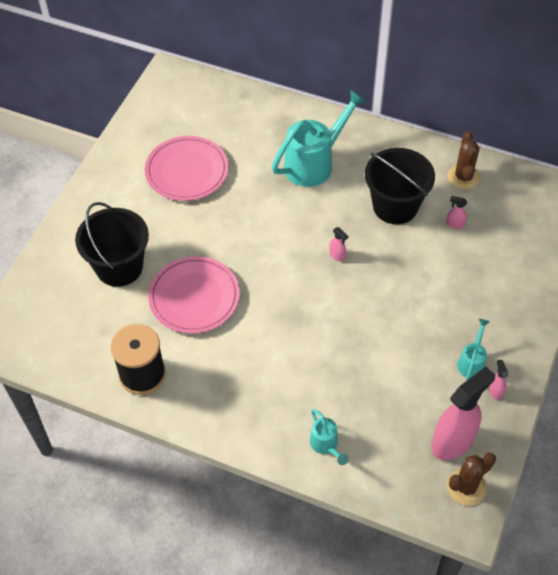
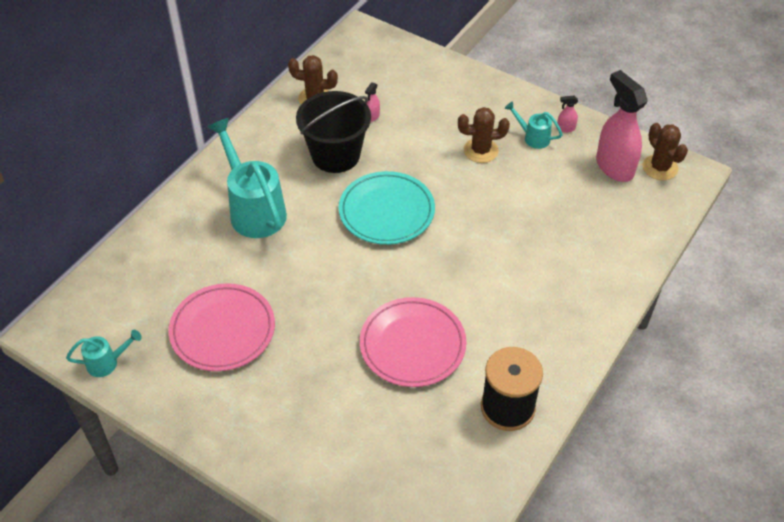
camera: 80 degrees left, 5 degrees down
(119, 267) = (350, 417): black bucket -> none
(326, 445) = (610, 258): turquoise watering can -> turquoise watering can (107, 363)
(337, 255) = (386, 211): pink spray bottle -> turquoise plate
(438, 318) = (481, 150): none -> brown cactus

